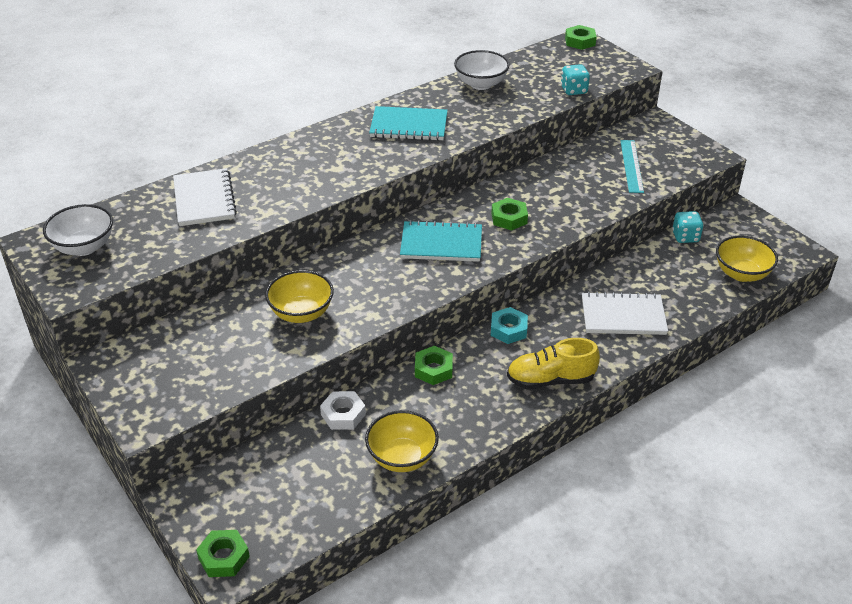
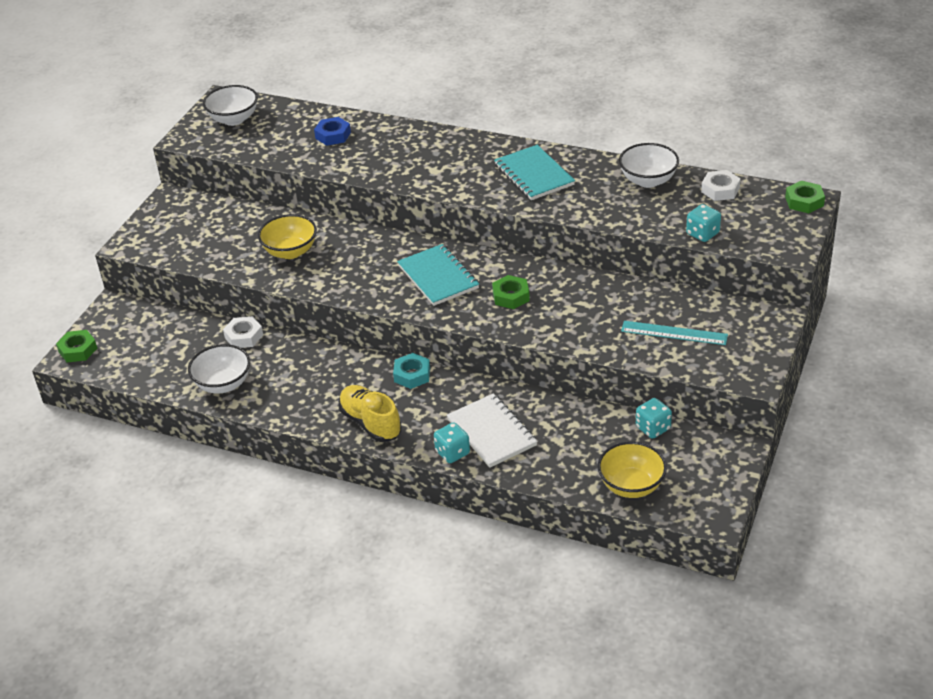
camera: 60 degrees right, 0 degrees up
(204, 199) = (333, 135): white notebook -> blue nut
(402, 457) = (223, 384): yellow bowl -> white bowl
(433, 369) = (329, 357): green nut -> none
(528, 63) = (720, 190): none -> white nut
(630, 348) = (452, 453): none -> turquoise dice
(631, 166) = (674, 333): turquoise ruler -> turquoise ruler turned 45 degrees clockwise

